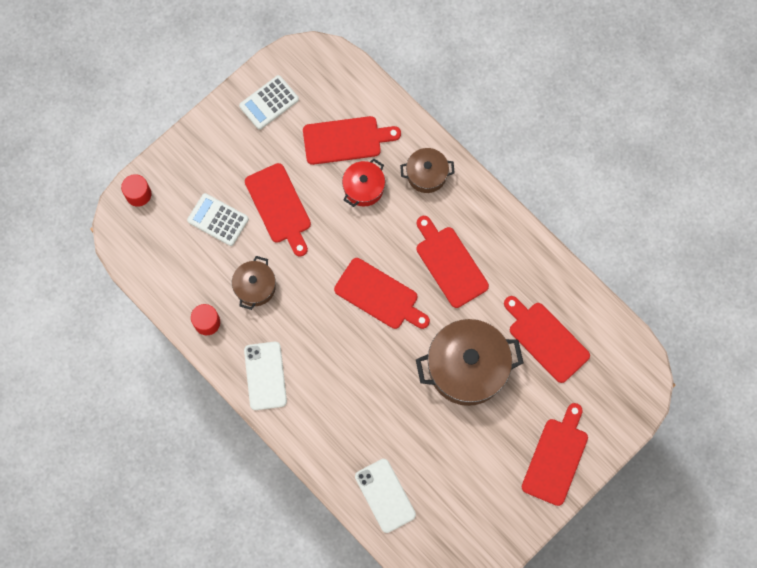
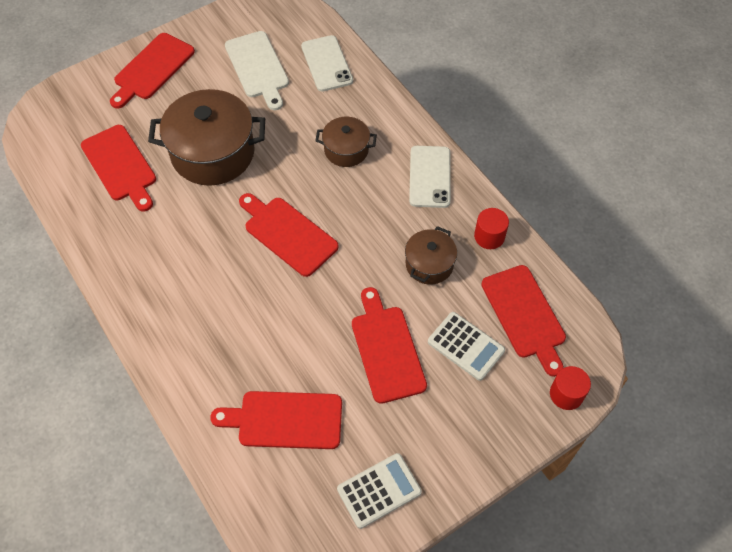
camera: 170 degrees left, 15 degrees down
(363, 188) = (276, 355): red pot -> none
(426, 175) = (194, 358): brown pot -> brown pot (346, 150)
(449, 263) = (198, 254): red cutting board -> red cutting board (525, 315)
(452, 478) = (258, 68): none -> white cutting board

